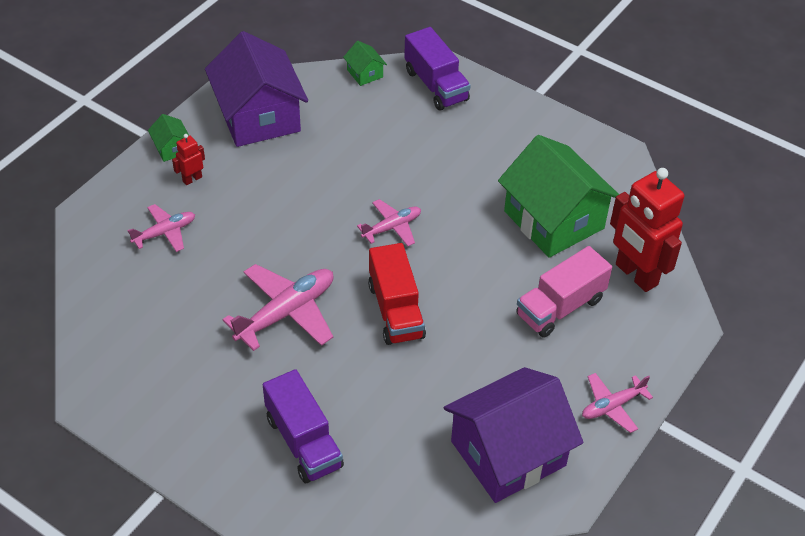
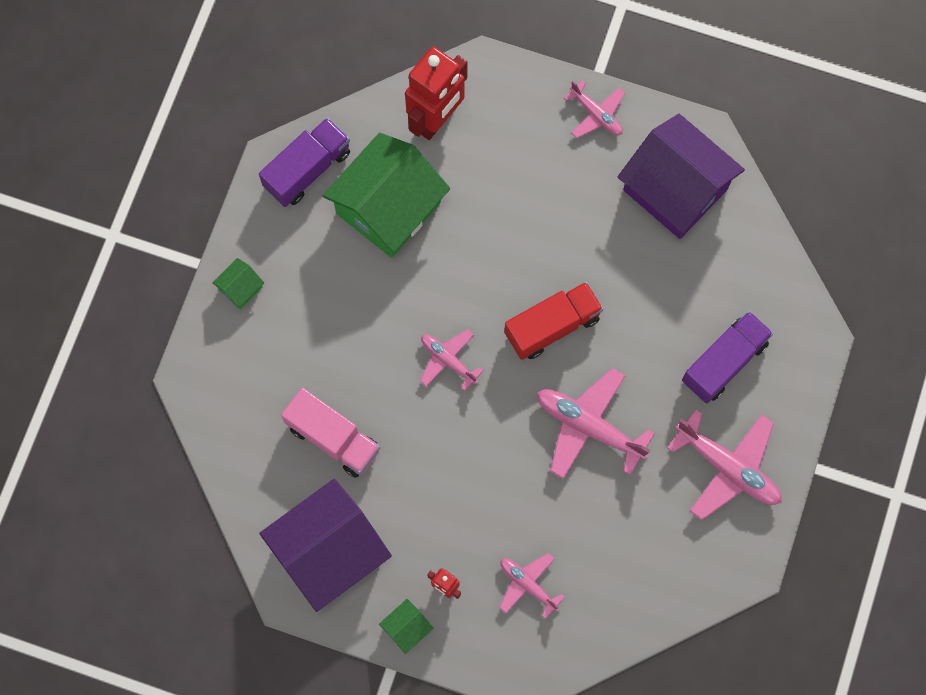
camera: 105 degrees left, 25 degrees up
(195, 413) = (728, 467): none -> pink plane
(365, 73) = (224, 458): green house -> green house (240, 288)
(436, 85) = (221, 374): purple truck -> purple truck (307, 169)
(560, 307) = (499, 179): pink truck -> pink truck (333, 438)

